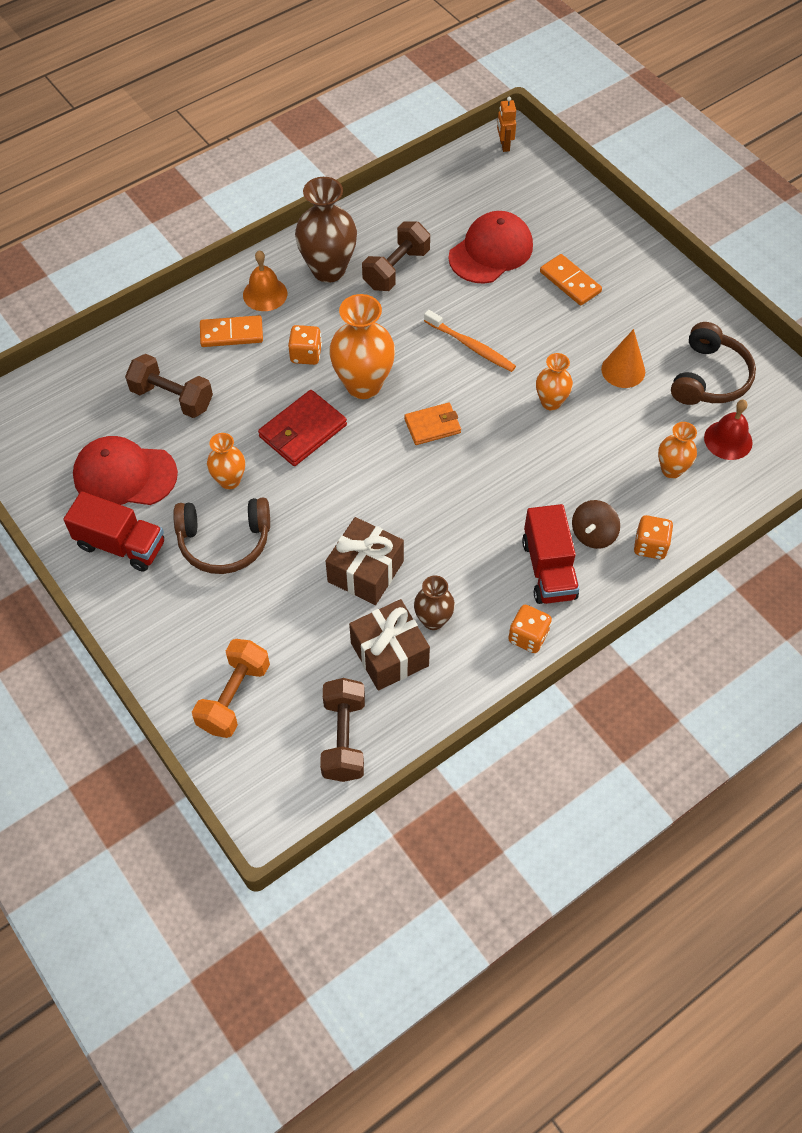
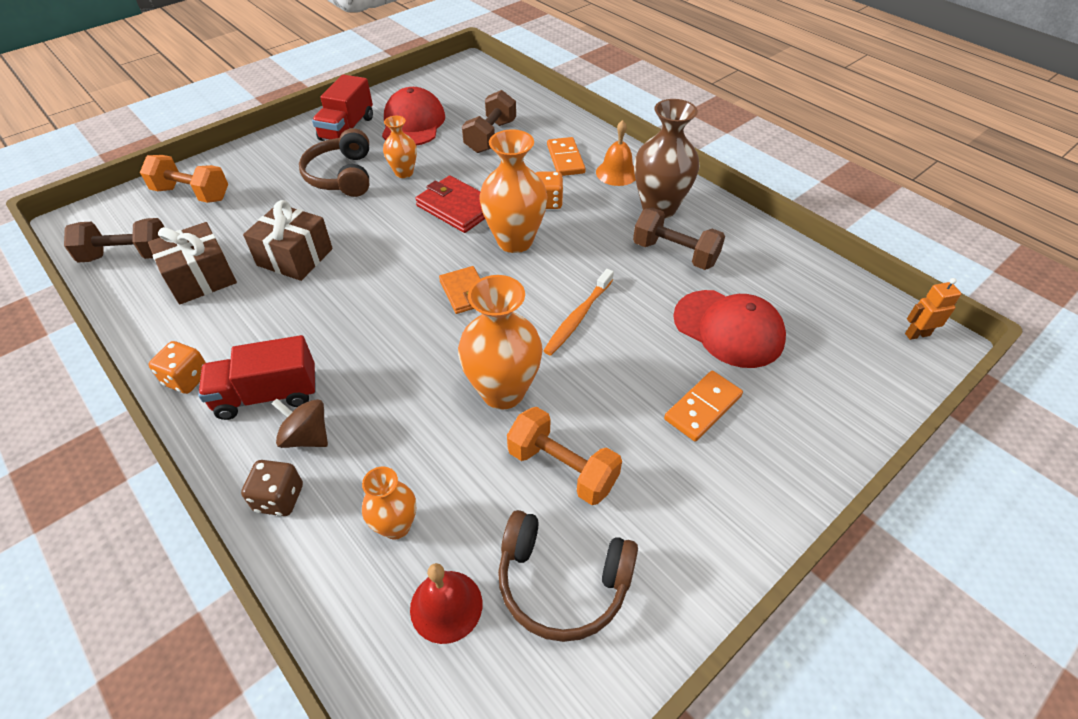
camera: 85 degrees right, 10 degrees down
(433, 620) = (229, 305): brown vase -> none
(551, 402) = (503, 391): orange vase -> orange vase, size x1.77
(623, 370) = (562, 468): orange cone -> orange dumbbell
(650, 546) = (279, 498): orange dice -> brown dice

